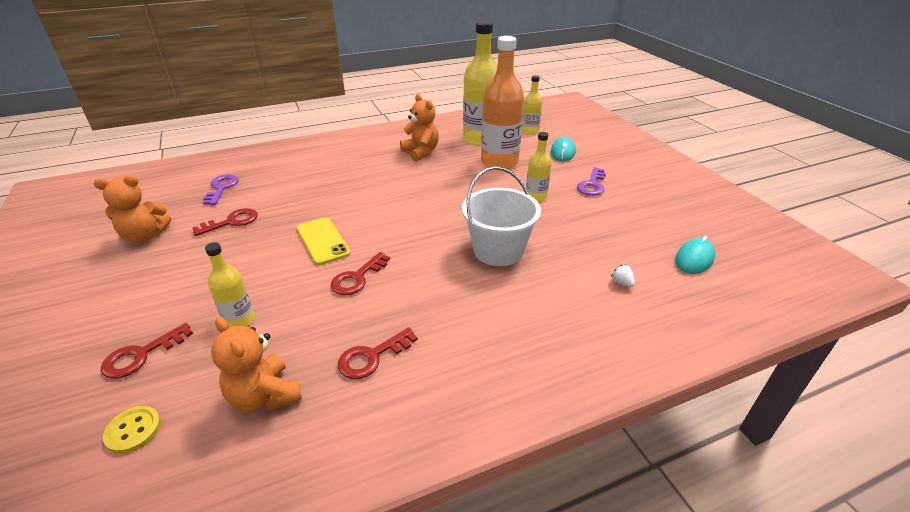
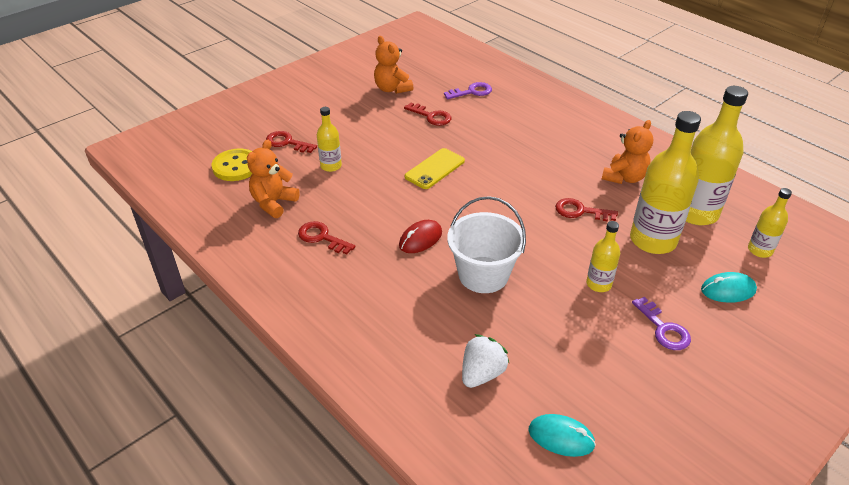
camera: 70 degrees right, 5 degrees up
(133, 430) = (236, 166): yellow button -> yellow button, size x1.59
(357, 278) = (399, 202): red key -> red key (580, 211)
(426, 277) = (420, 239): none -> red mouse
(499, 162) = (653, 240): orange bottle -> yellow bottle
(592, 185) = (664, 329): purple key -> purple key turned 120 degrees counterclockwise
(621, 283) = (482, 373): white strawberry -> white strawberry, size x2.11

